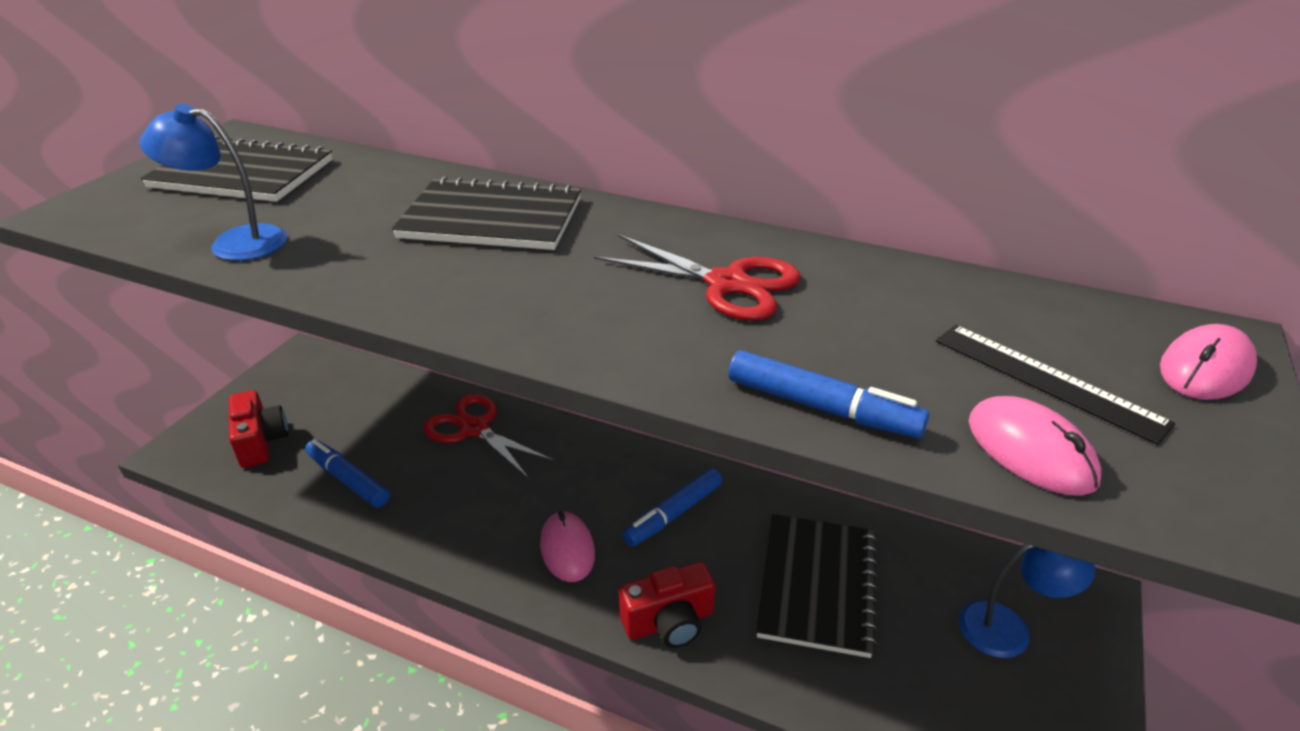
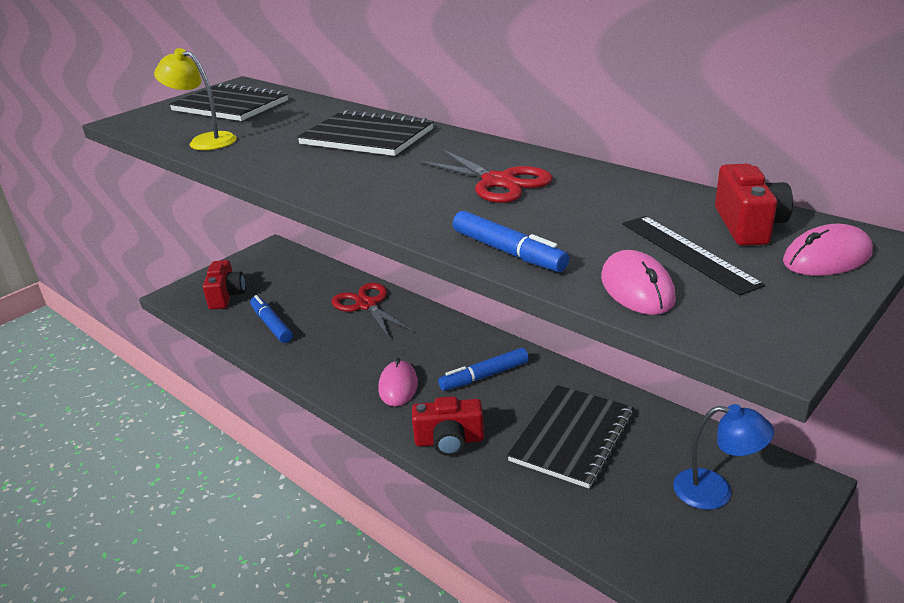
camera: 20 degrees right, 5 degrees down
(235, 242) = (205, 141): blue lamp -> yellow lamp
(1083, 327) = (748, 225): none -> red camera

